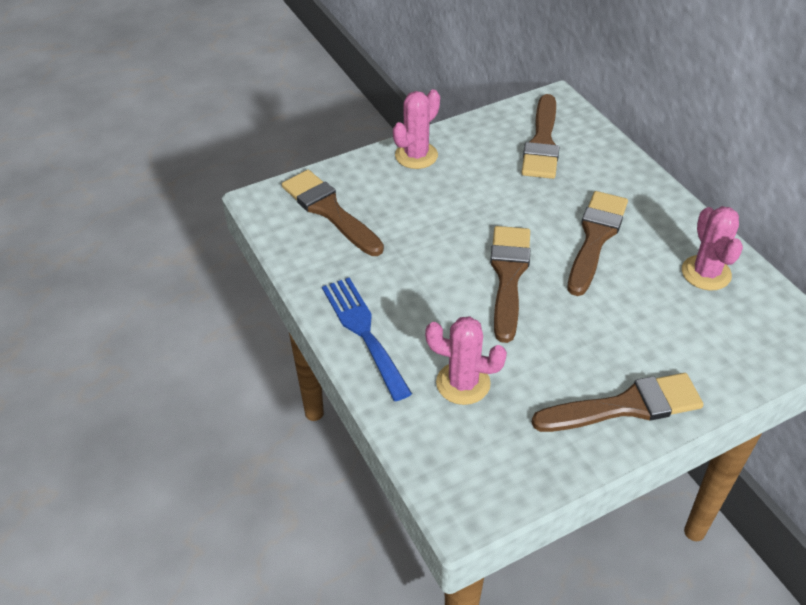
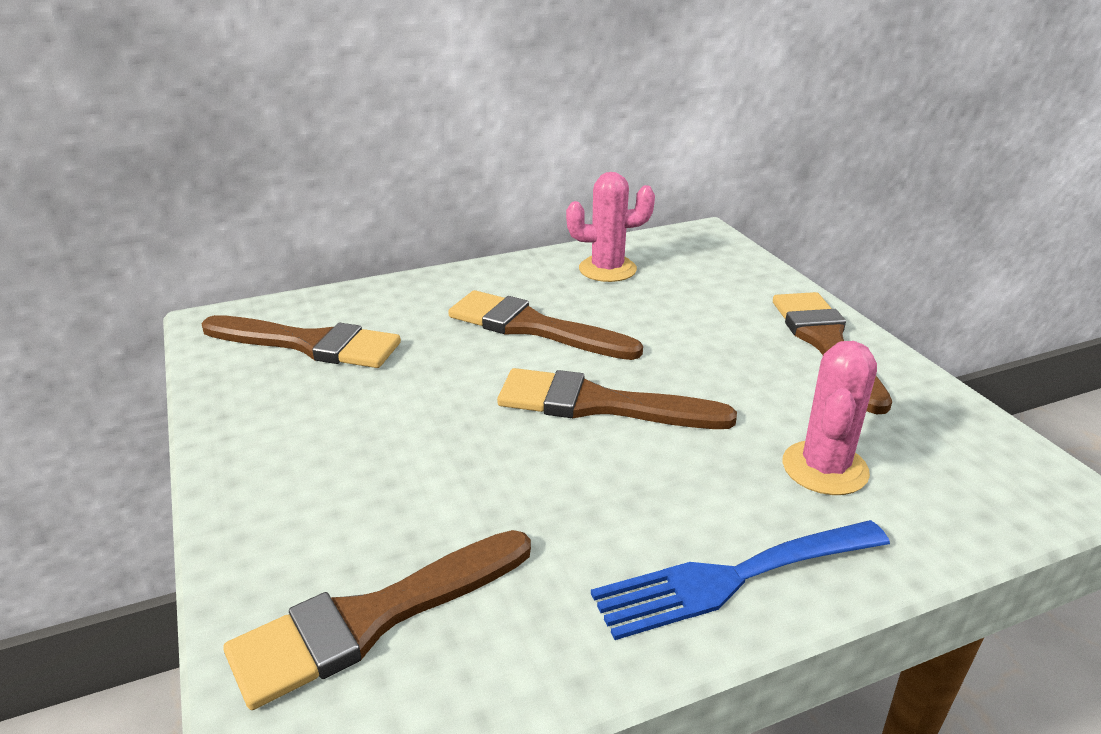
camera: 85 degrees left, 15 degrees down
(416, 155) = (261, 477): pink cactus -> none

